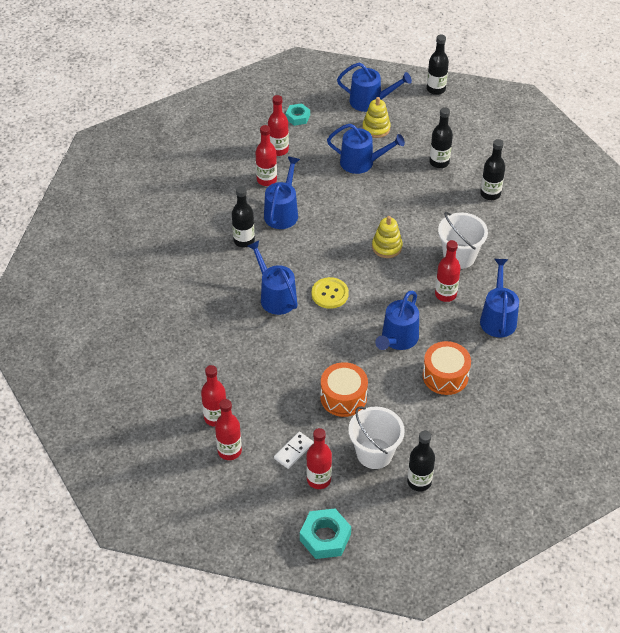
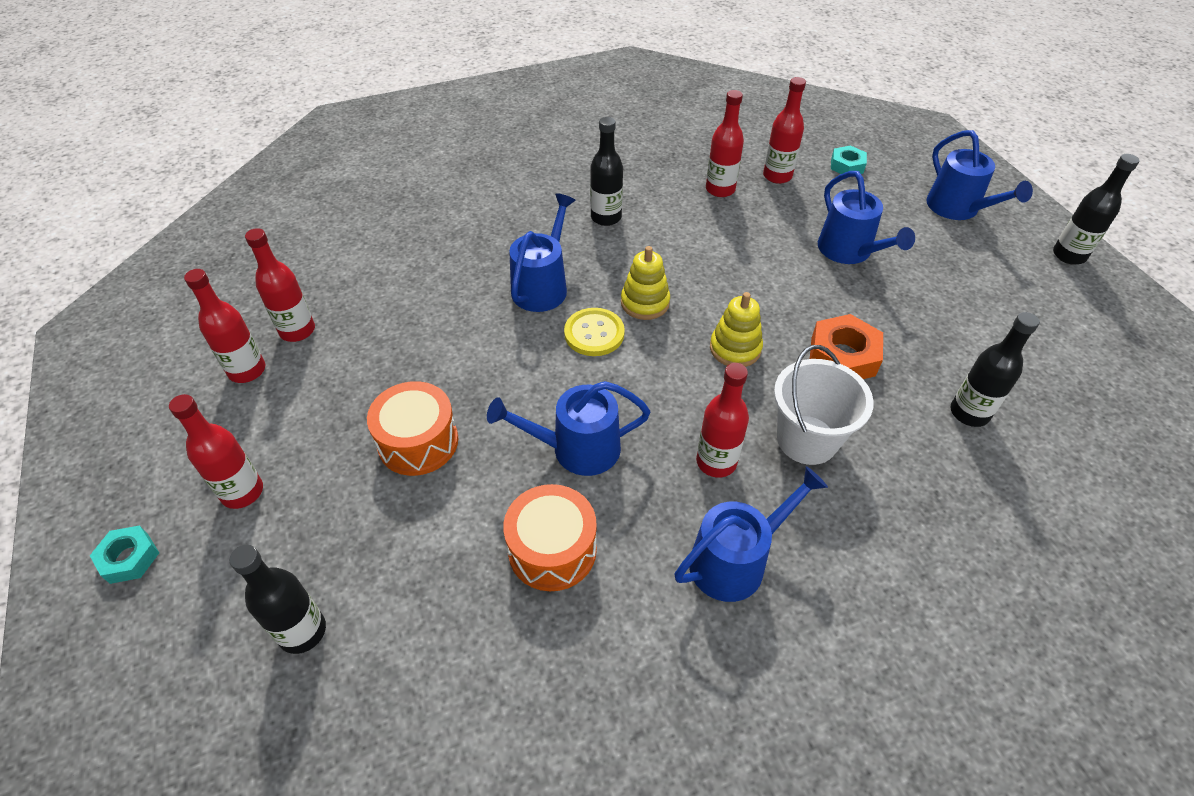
camera: 55 degrees right, 0 degrees up
(282, 212) = (684, 226): blue watering can -> none
(293, 451) = (282, 436): white domino -> none
(325, 537) = (129, 558): turquoise nut -> turquoise nut, size x0.63
(374, 453) = (330, 536): white bucket -> none
(376, 128) = (922, 235): yellow stacking toy -> yellow stacking toy (645, 303)
(424, 212) = (842, 356): none -> orange nut
(439, 162) = (950, 324): black bottle -> none

